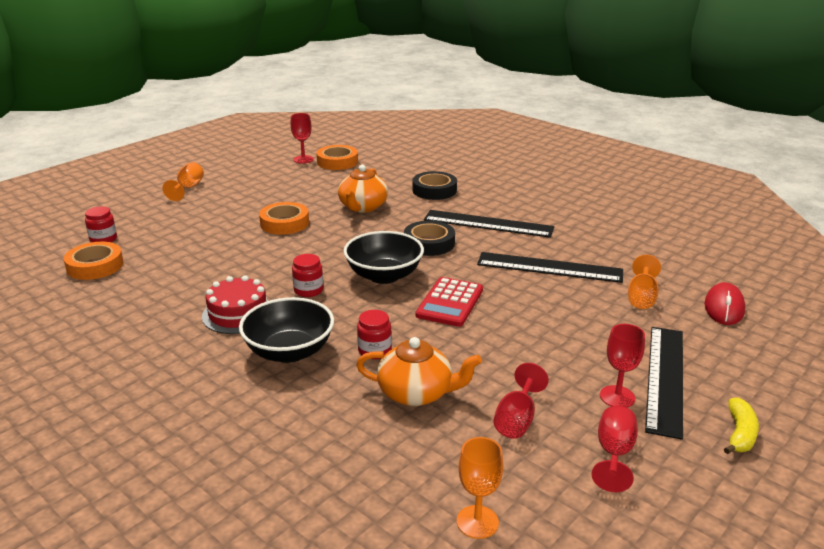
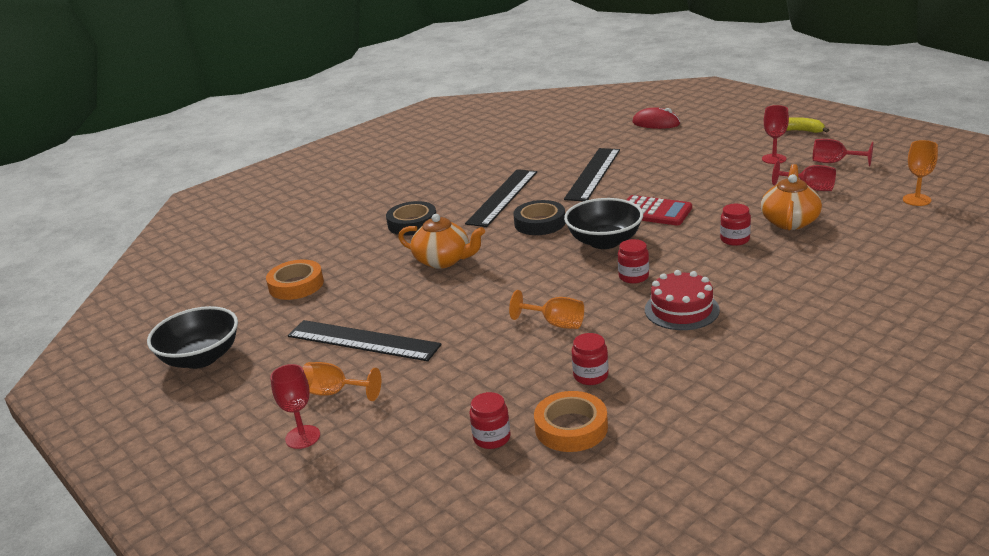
camera: 80 degrees left, 0 degrees up
(156, 272) = (590, 376): none -> red jar
(284, 223) = (474, 304): orange tape -> none
(289, 351) = (744, 276): black bowl -> black bowl (201, 358)
(303, 159) = (273, 310): red goblet -> red goblet (303, 437)
(641, 297) = (642, 145): orange goblet -> orange goblet (555, 324)
(664, 378) = (748, 145): black ruler -> black ruler (363, 341)

